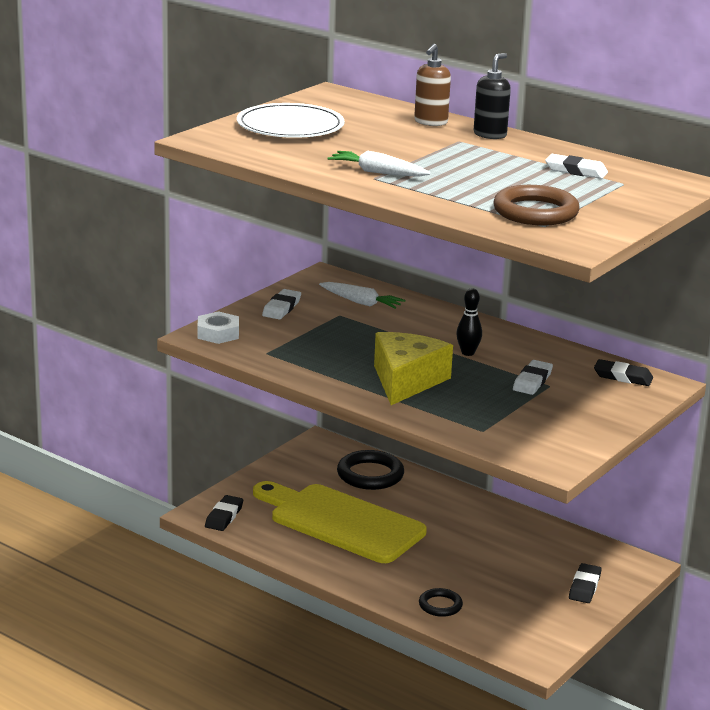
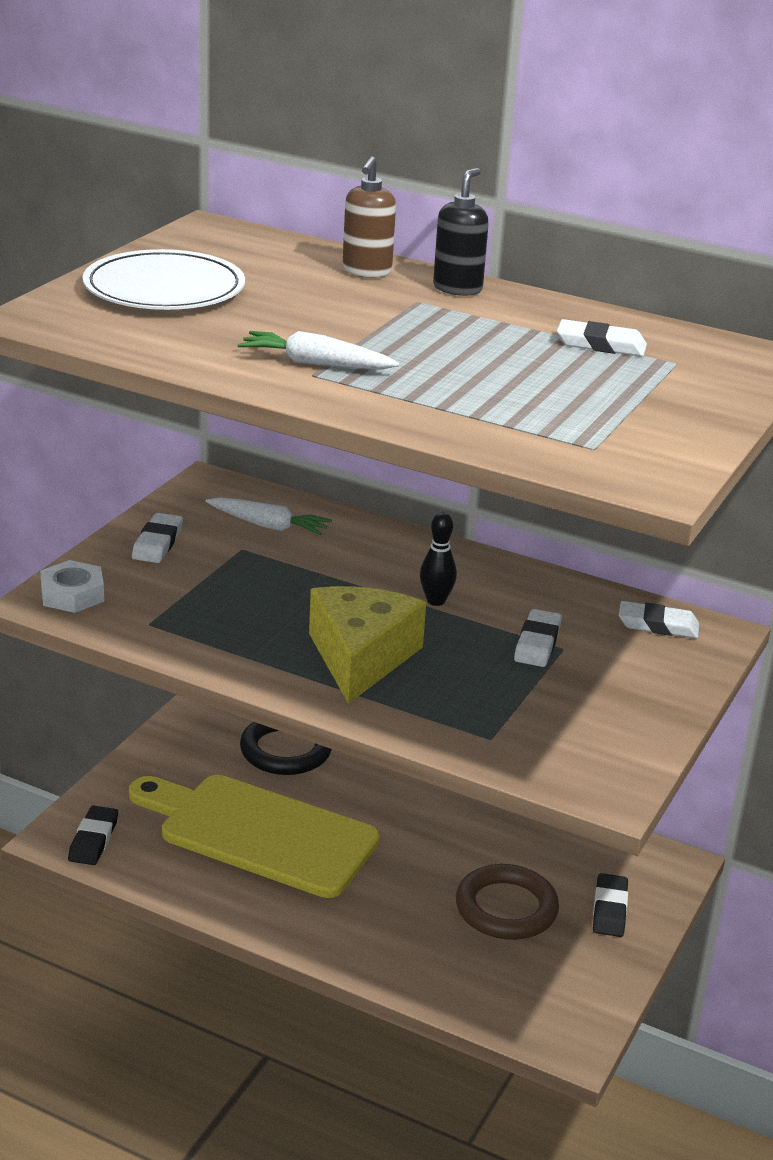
camera: 10 degrees left, 5 degrees up
(440, 605) = (421, 963): black ring -> none
(535, 212) = (571, 423): brown ring -> brown ring (506, 908)
(623, 377) = (658, 625): black eraser -> white eraser

